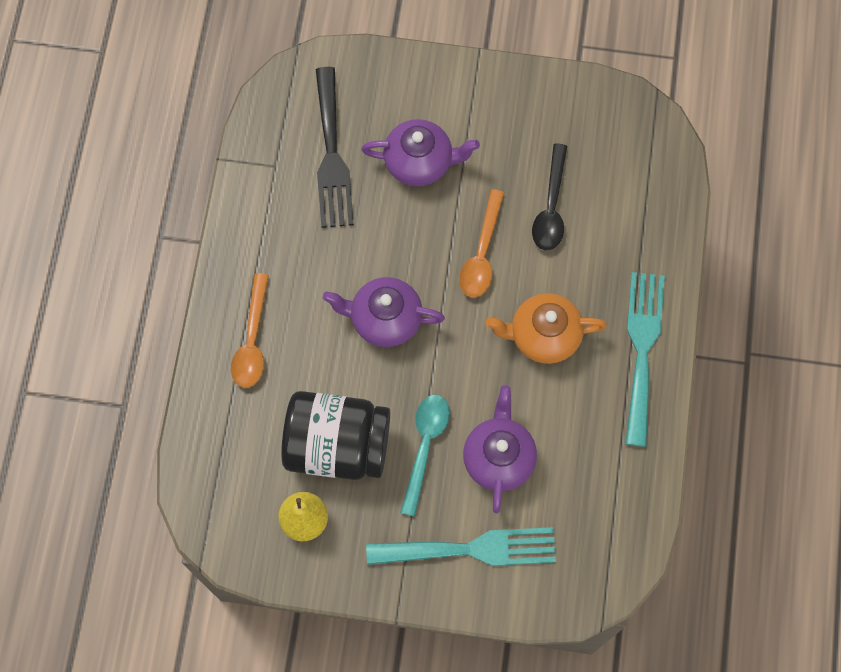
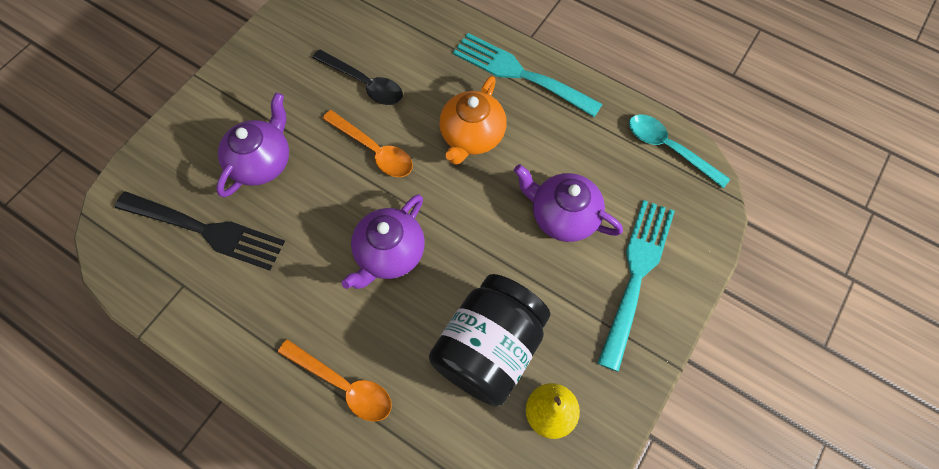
camera: 65 degrees left, 5 degrees down
(425, 446) = (525, 271): turquoise spoon -> turquoise spoon (668, 148)

